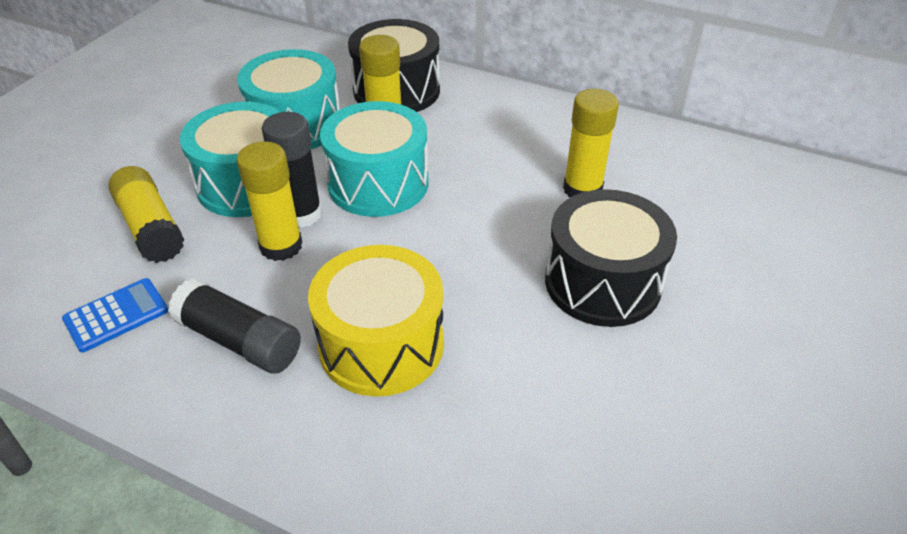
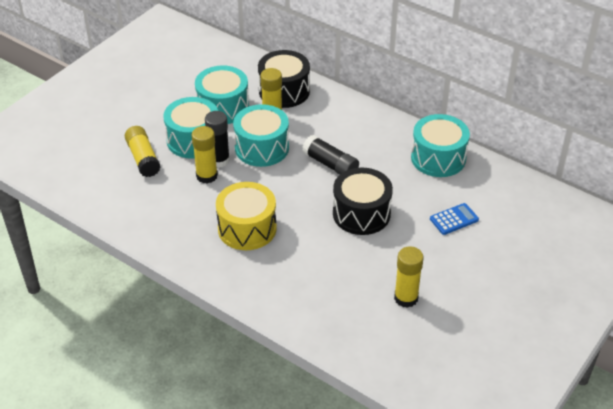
camera: 10 degrees right, 0 degrees up
(116, 315) = (127, 200): blue calculator -> blue calculator (454, 219)
(239, 341) = (182, 218): black glue stick -> black glue stick (330, 164)
(582, 189) = (370, 164): yellow glue stick -> yellow glue stick (406, 298)
(696, 165) = (438, 158): none -> turquoise drum

